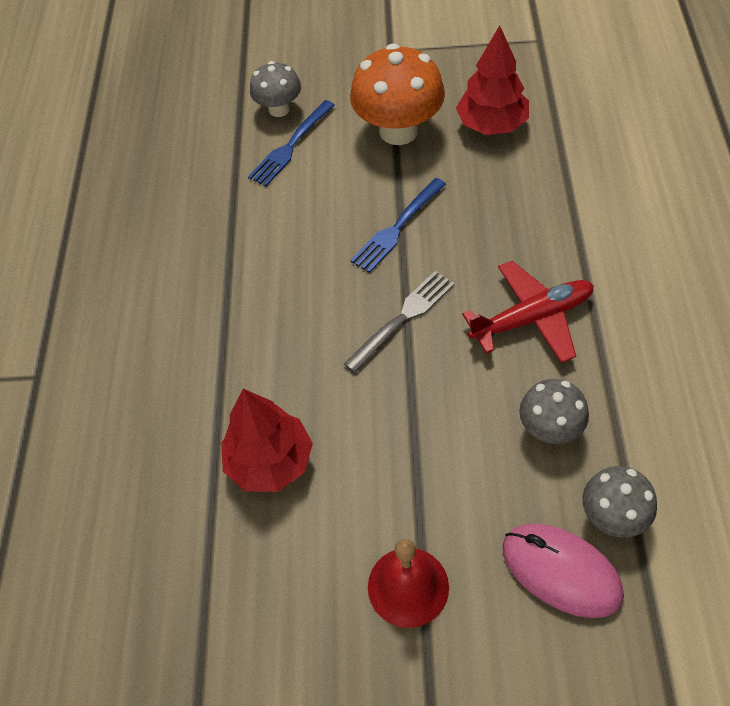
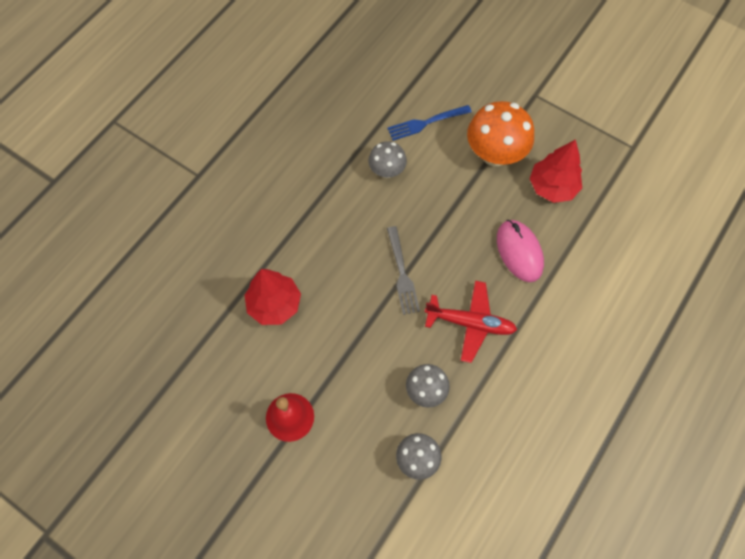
camera: 30 degrees right, 10 degrees up
(279, 109) = (438, 93): grey mushroom -> grey mushroom (387, 171)
(397, 227) = (443, 216): blue fork -> none
(403, 318) = (402, 273): grey fork -> grey fork turned 90 degrees clockwise
(561, 571) = (367, 466): pink mouse -> pink mouse (519, 252)

